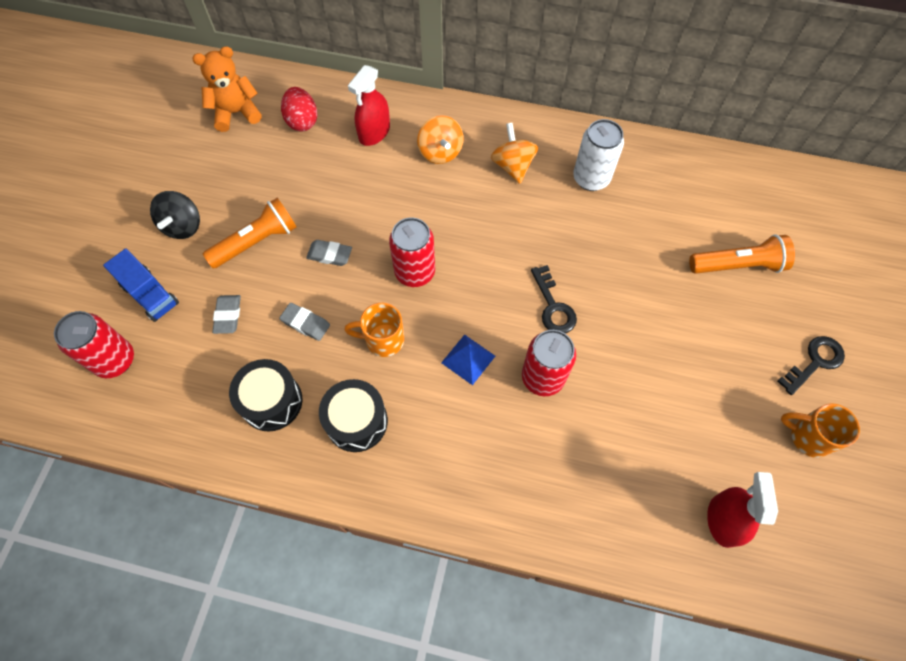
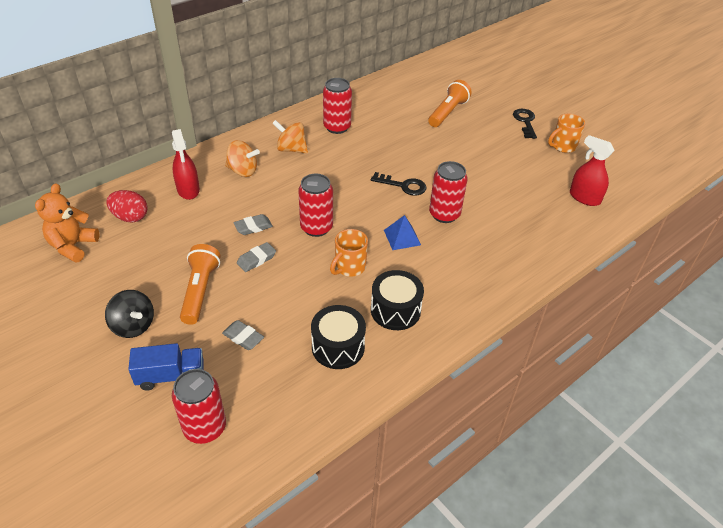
camera: 55 degrees left, 20 degrees down
(305, 323) = (296, 298): grey eraser -> grey eraser (253, 227)
(591, 178) = (337, 127): white can -> red can

